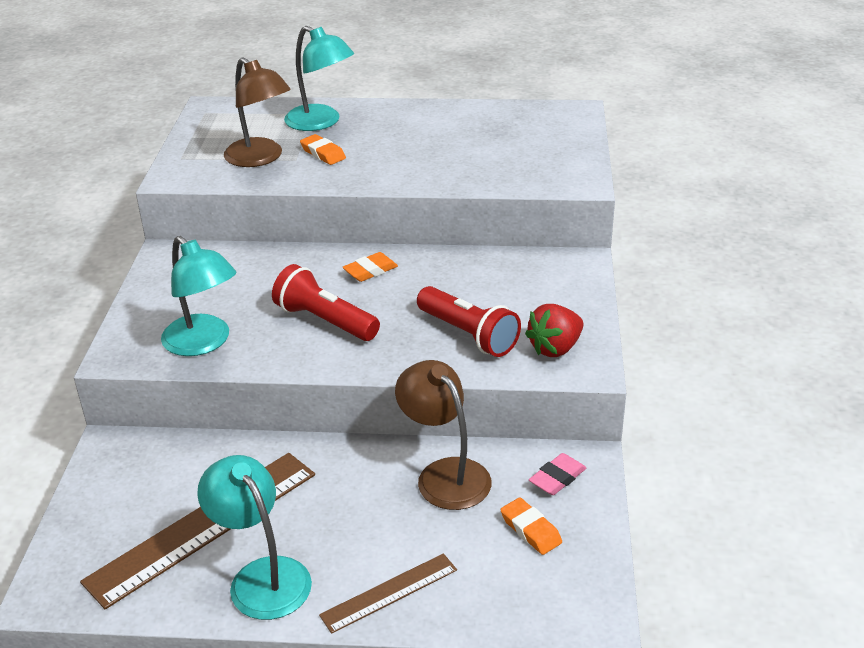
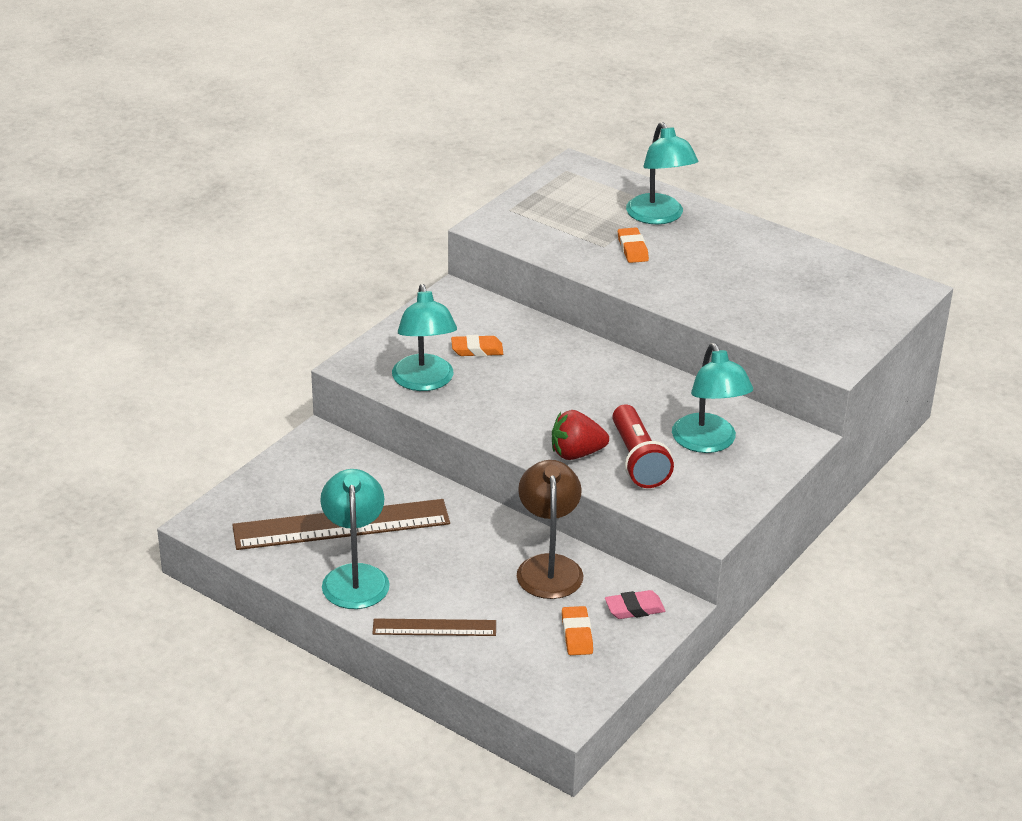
camera: 30 degrees right, 0 degrees up
(260, 158) = (575, 234): brown lamp -> none
(325, 321) = (532, 402): red flashlight -> none
(370, 271) = (607, 374): orange eraser -> orange eraser (477, 350)
(512, 295) = (708, 443): none -> turquoise lamp
(555, 348) = (699, 500): red strawberry -> red strawberry (576, 453)

